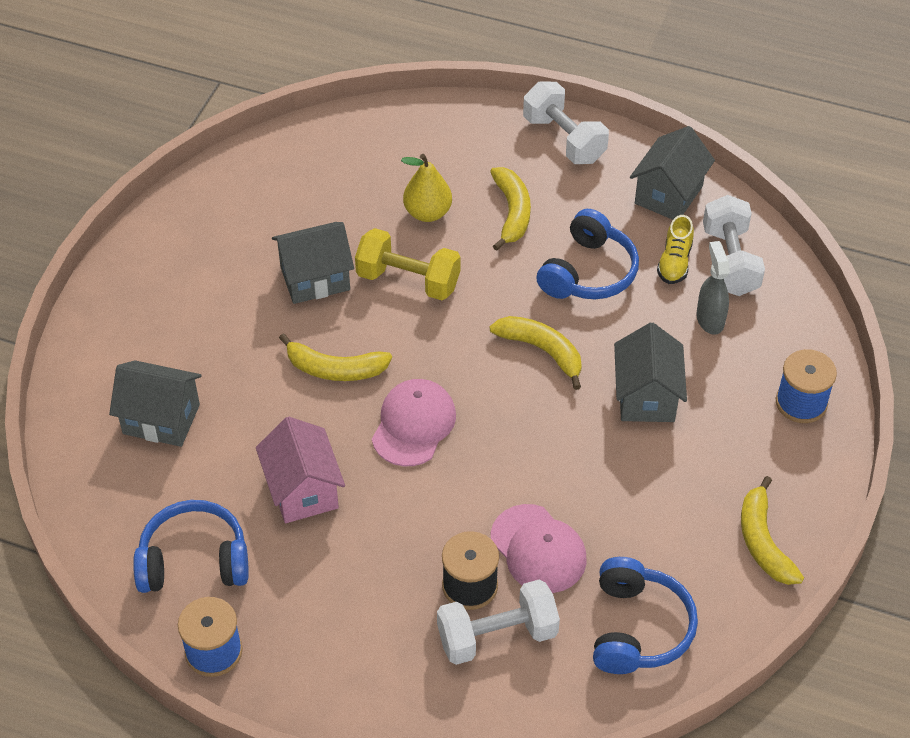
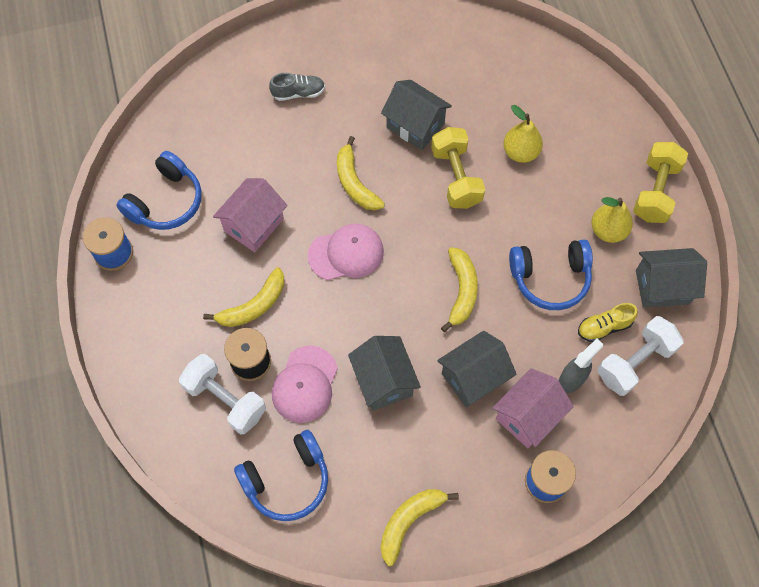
camera: 55 degrees right, 15 degrees up
(161, 419) = (249, 118): grey house -> grey house (384, 381)
(174, 356) = (298, 93): none -> grey shoe
(194, 560) = (166, 201): blue headphones -> blue headphones turned 75 degrees clockwise
(512, 213) = (562, 201): yellow banana -> yellow banana (253, 306)
(564, 139) = (655, 191): white dumbbell -> yellow dumbbell
(575, 198) = (608, 230): none -> yellow pear
(722, 377) = (528, 416): none -> pink house

